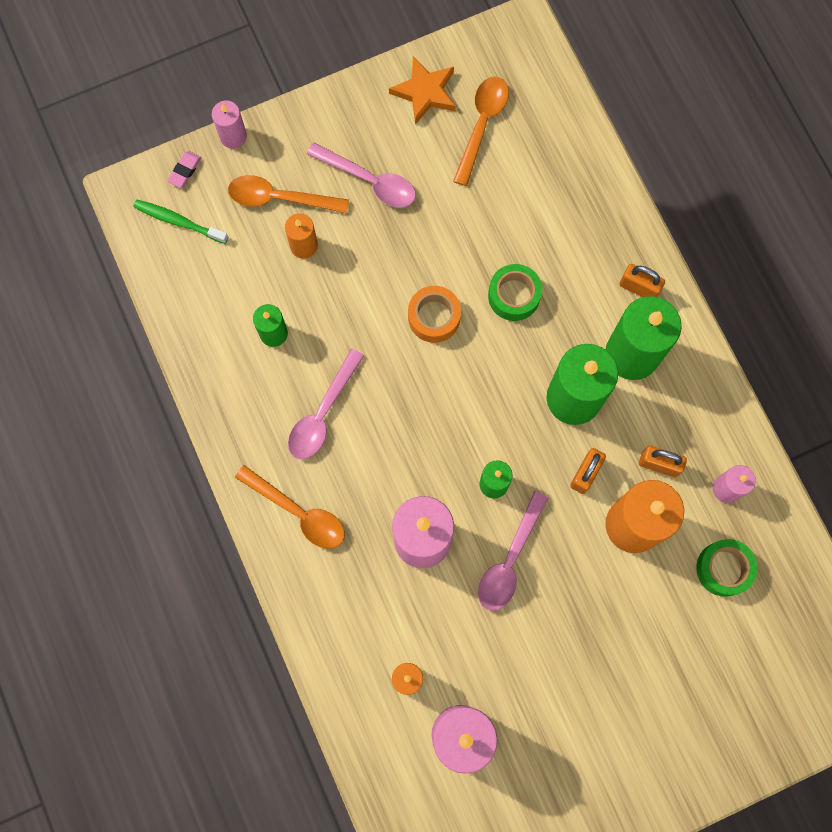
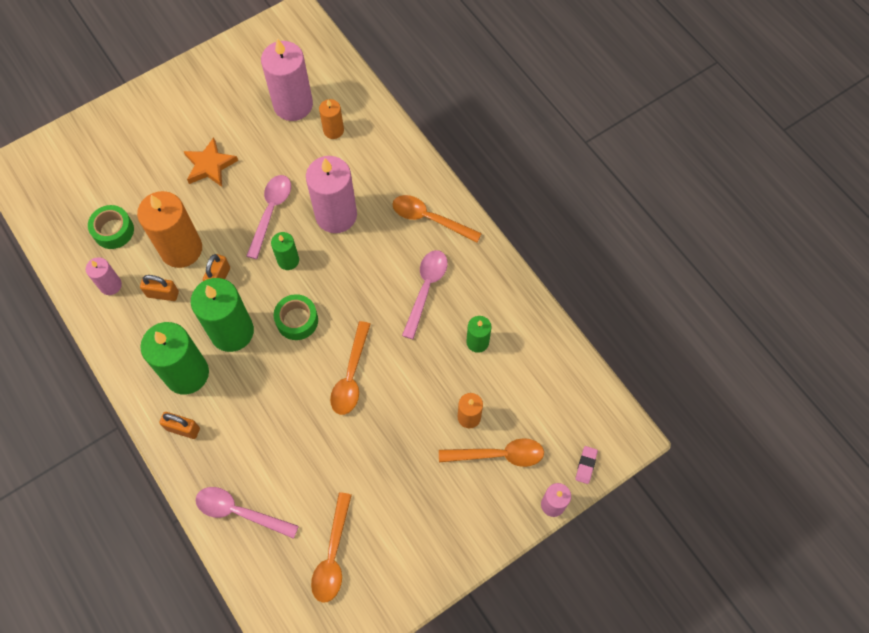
camera: 170 degrees right, 10 degrees down
(179, 221) = (578, 420): green toothbrush -> none
(369, 181) = (424, 484): pink spoon -> pink spoon (239, 512)
(425, 92) = (389, 579): orange star -> orange star (210, 165)
(434, 317) = (351, 376): orange tape -> orange spoon
(514, 296) = (287, 404): green tape -> green tape (297, 320)

